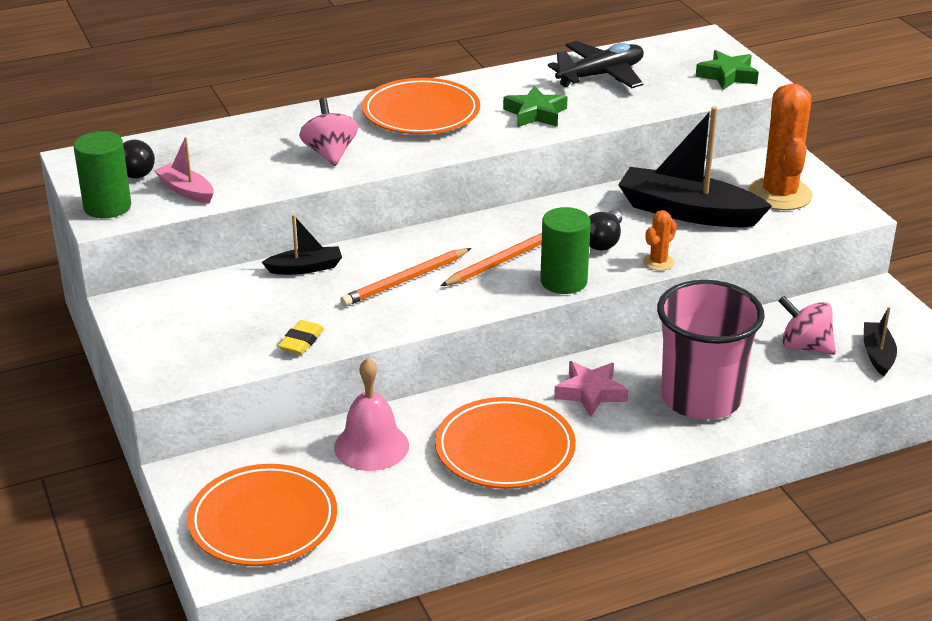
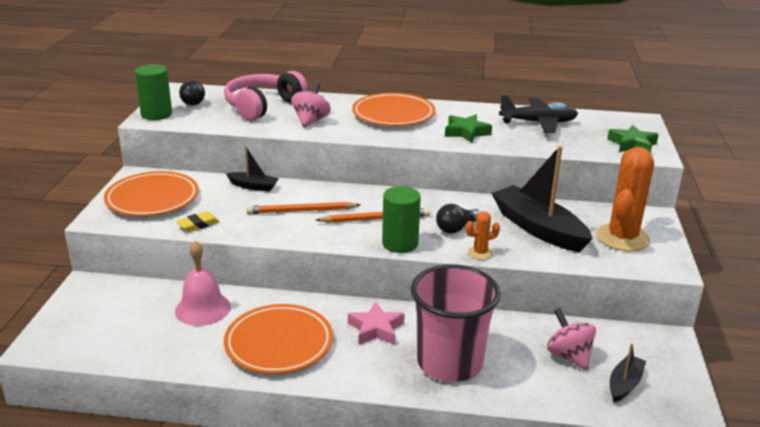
camera: 30 degrees right, 5 degrees down
(186, 190) = (207, 118): pink boat -> none
(238, 150) = (263, 106): none -> pink headphones
(263, 521) = (90, 328): orange plate -> orange plate (152, 198)

